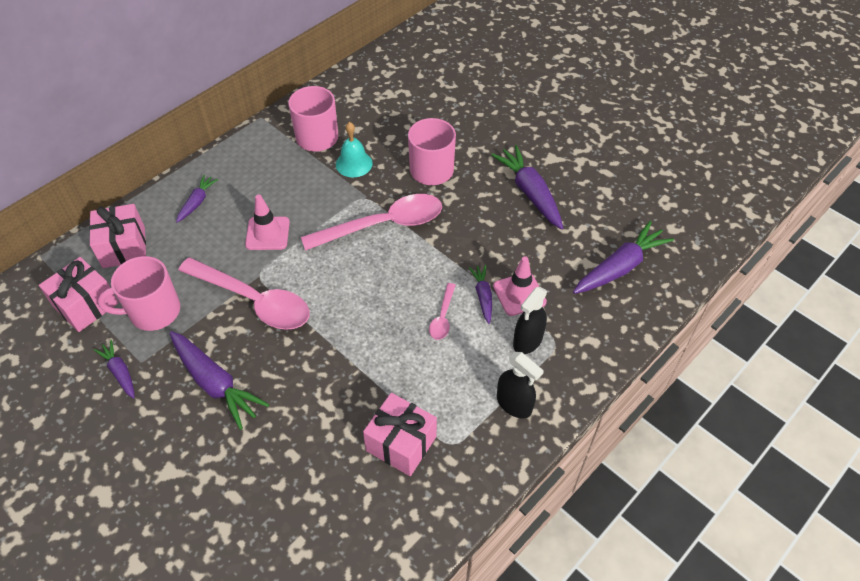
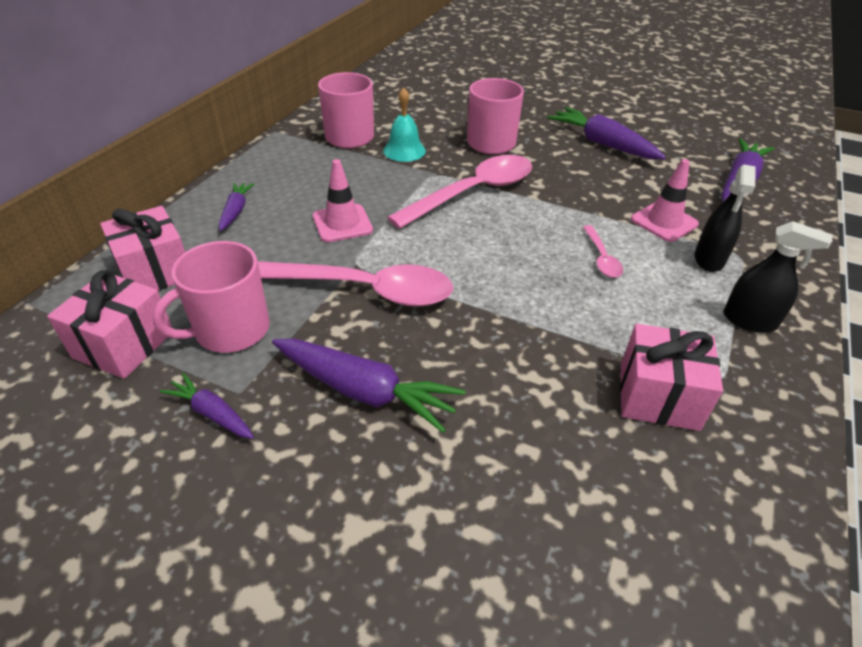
camera: 20 degrees left, 10 degrees down
(483, 296) = (628, 231): purple carrot -> none

